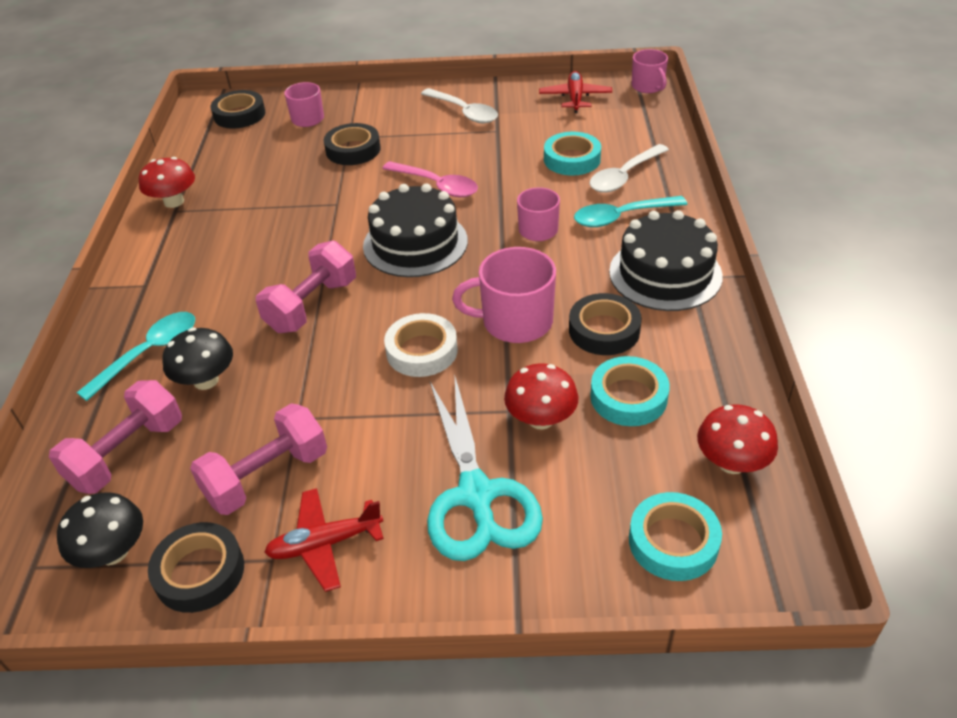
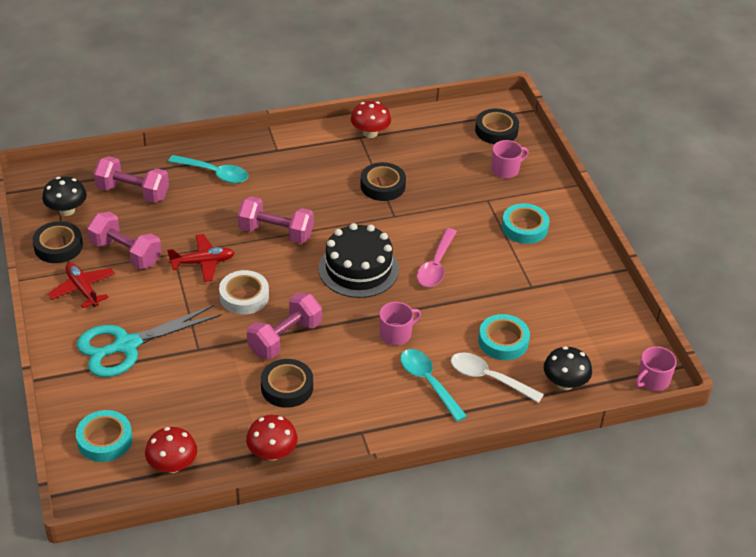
camera: 70 degrees right, 0 degrees up
(206, 380) = (196, 205): black mushroom -> black mushroom (565, 383)
(353, 150) = (469, 207): black tape -> black tape (382, 186)
(464, 112) = (553, 260): white spoon -> none
(515, 321) = (285, 338): pink mug -> pink dumbbell
(541, 419) = (193, 365): red mushroom -> red mushroom (272, 453)
(575, 98) = (608, 330): red plane -> red plane (203, 262)
(628, 397) = (222, 407): turquoise tape -> turquoise tape (524, 227)
(665, 273) = (361, 416): black cake -> none

